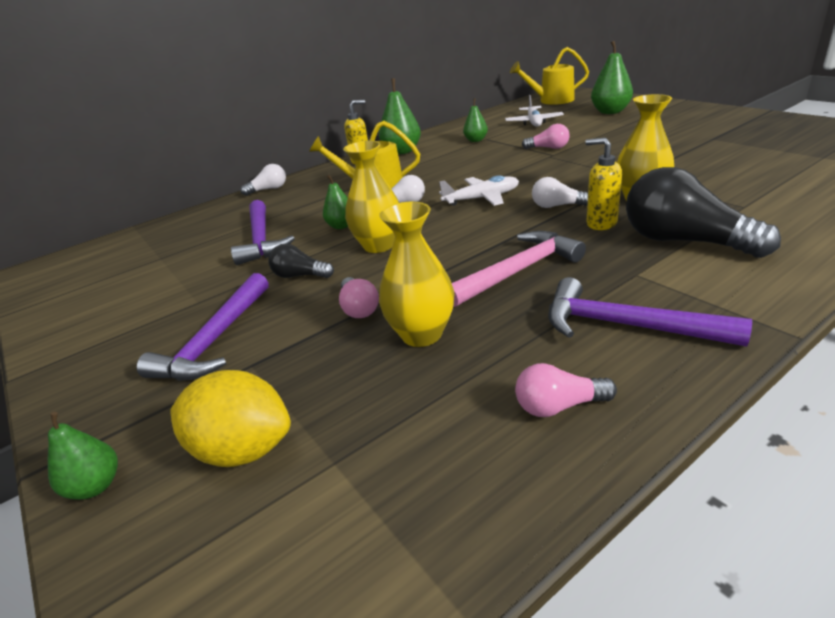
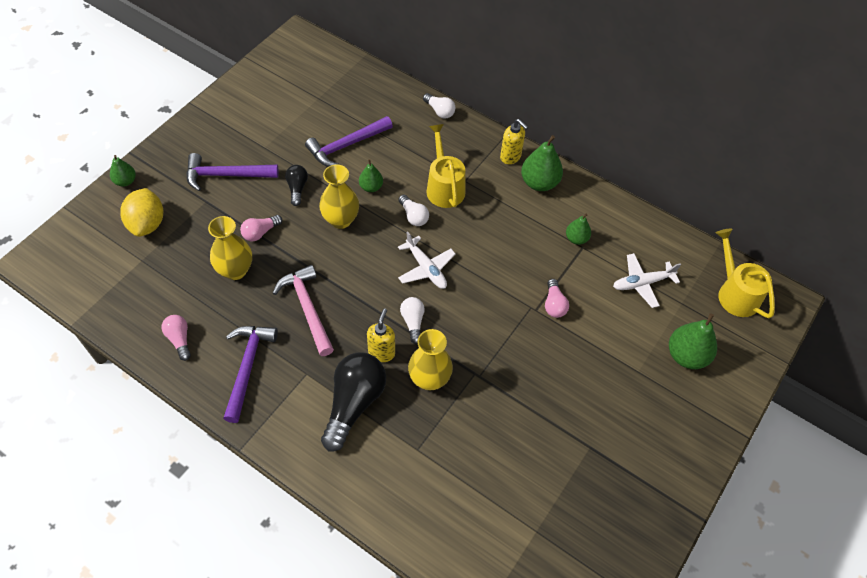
camera: 65 degrees right, 25 degrees up
(518, 271) = (307, 308): pink hammer -> pink hammer turned 150 degrees counterclockwise

